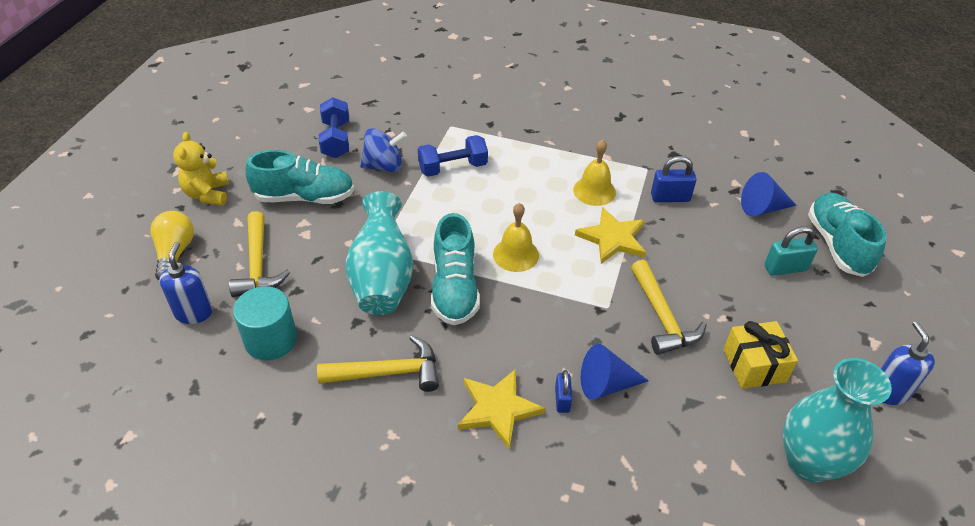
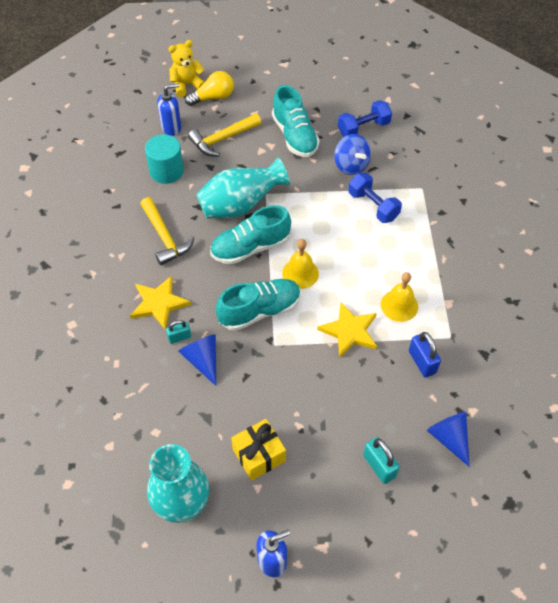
camera: 70 degrees right, 10 degrees up
(207, 194) = (271, 88): yellow teddy bear -> yellow teddy bear (187, 85)
(562, 400) = (179, 337): blue padlock -> turquoise padlock
(662, 317) = (281, 383): yellow hammer -> none
(837, 245) = (432, 508): turquoise shoe -> turquoise shoe (259, 311)

